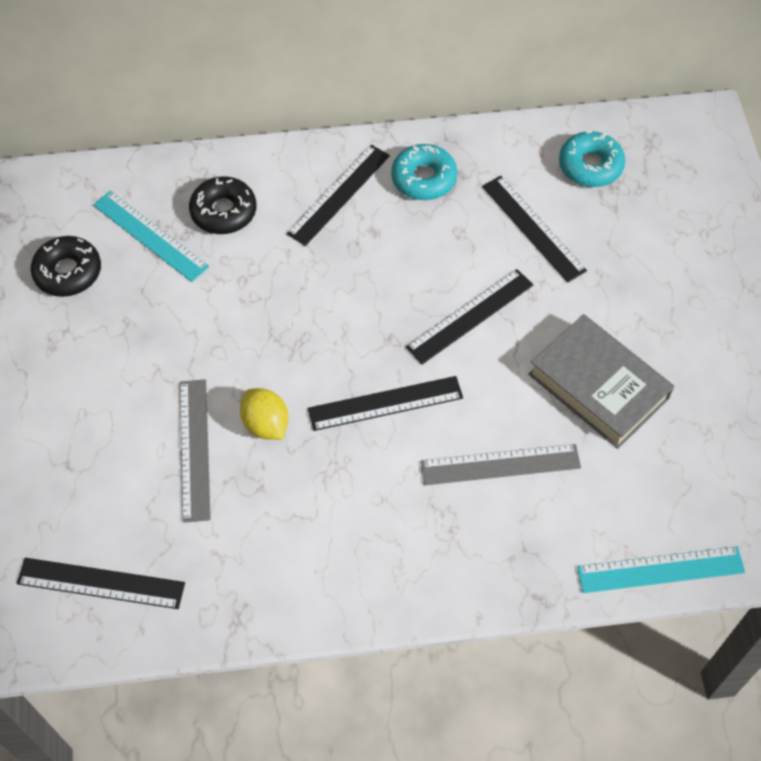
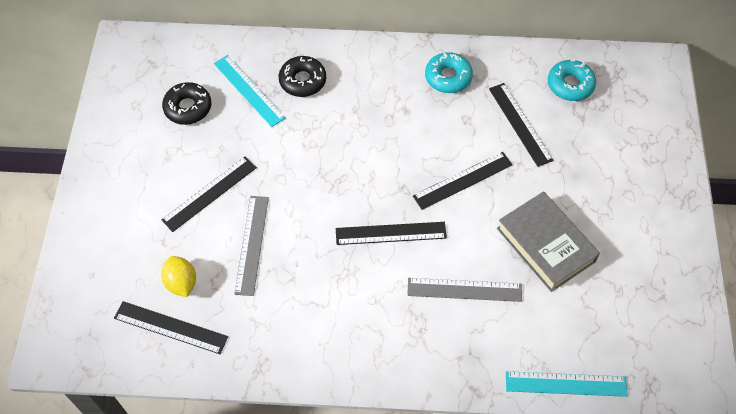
camera: 10 degrees right, 0 degrees up
(266, 424) = (304, 235): yellow lemon -> yellow lemon (181, 283)
(339, 194) = (386, 80): black ruler -> black ruler (209, 193)

